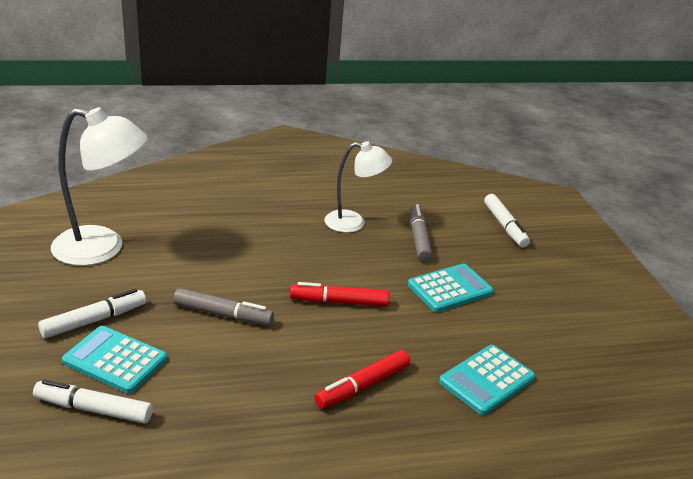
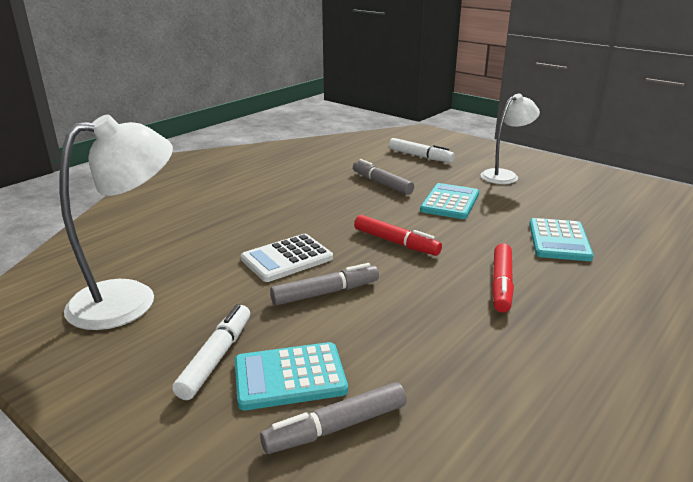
camera: 35 degrees left, 5 degrees down
(93, 409) = (336, 427): white marker -> grey marker
(238, 271) = (287, 259): none -> white calculator
(339, 302) = (396, 242): red marker -> red marker turned 105 degrees counterclockwise
(353, 223) = (322, 192): white lamp -> white lamp (505, 175)

